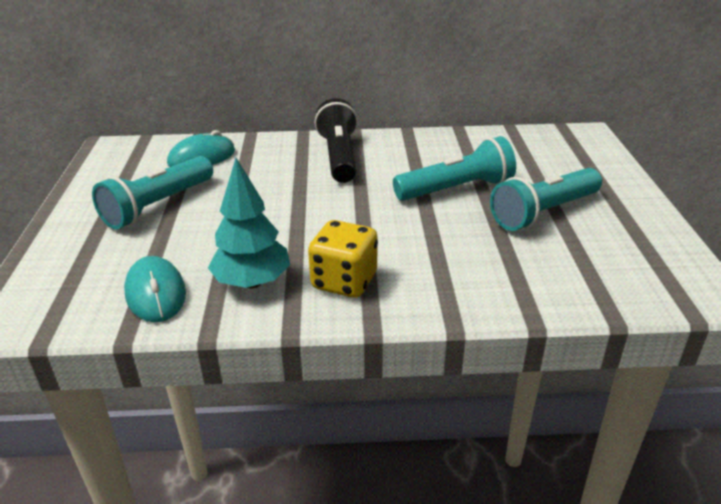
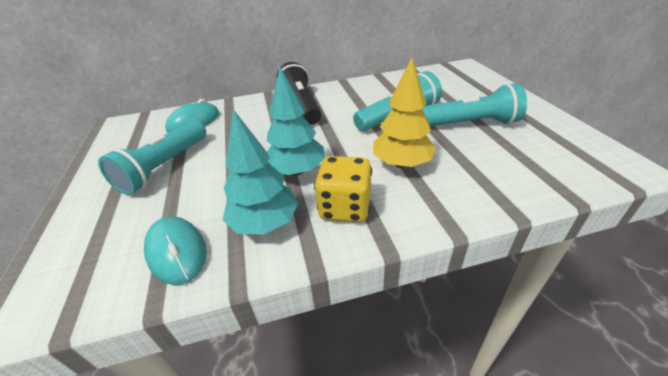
camera: 10 degrees left, 5 degrees up
(305, 234) = (297, 171): none -> turquoise tree
(431, 246) = (402, 164): none -> yellow tree
(543, 213) = (470, 124): turquoise flashlight -> turquoise flashlight turned 135 degrees counterclockwise

